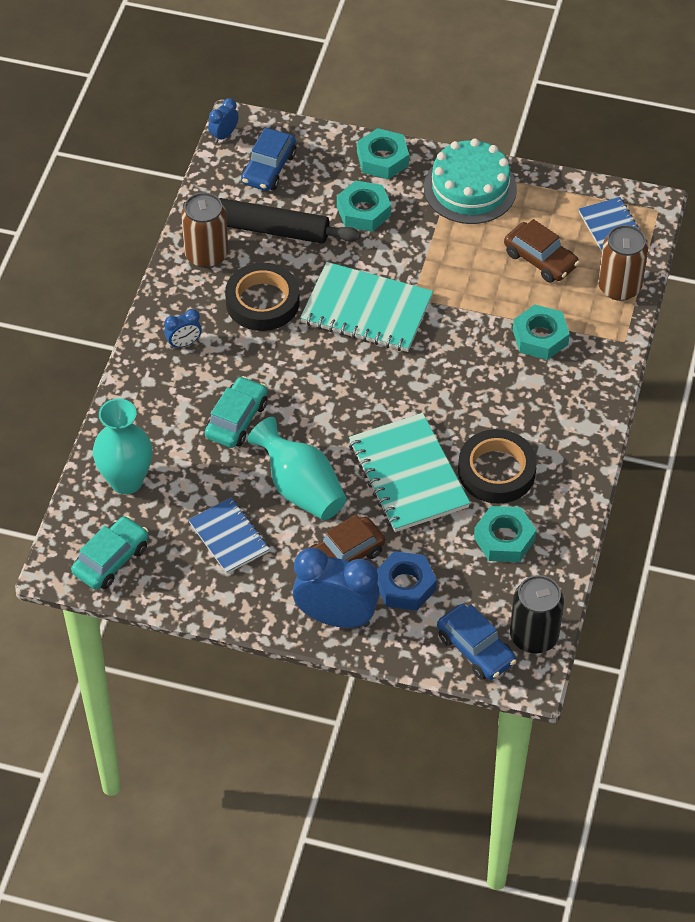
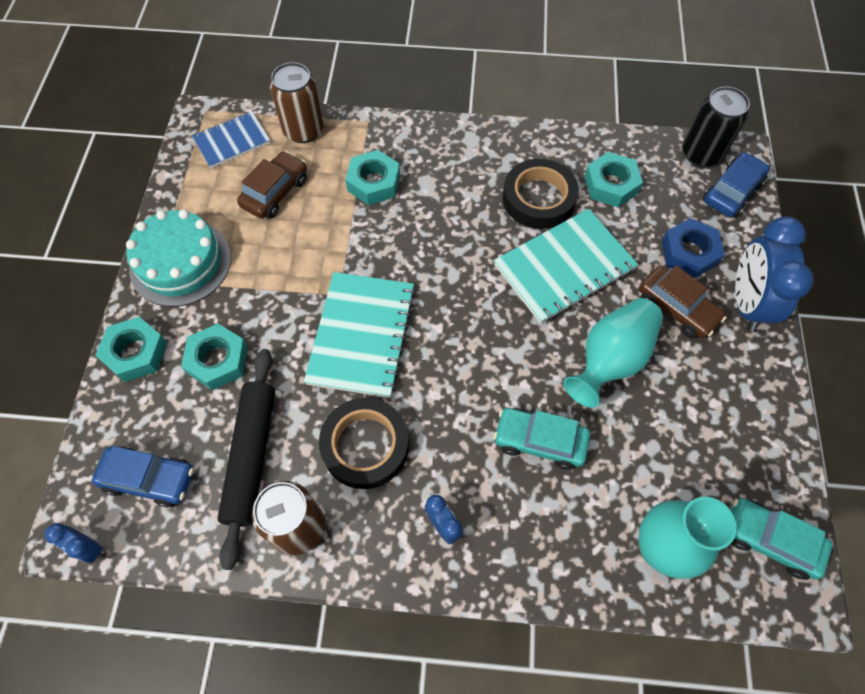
camera: 100 degrees left, 10 degrees up
(229, 537) = (693, 418): blue notebook -> none

